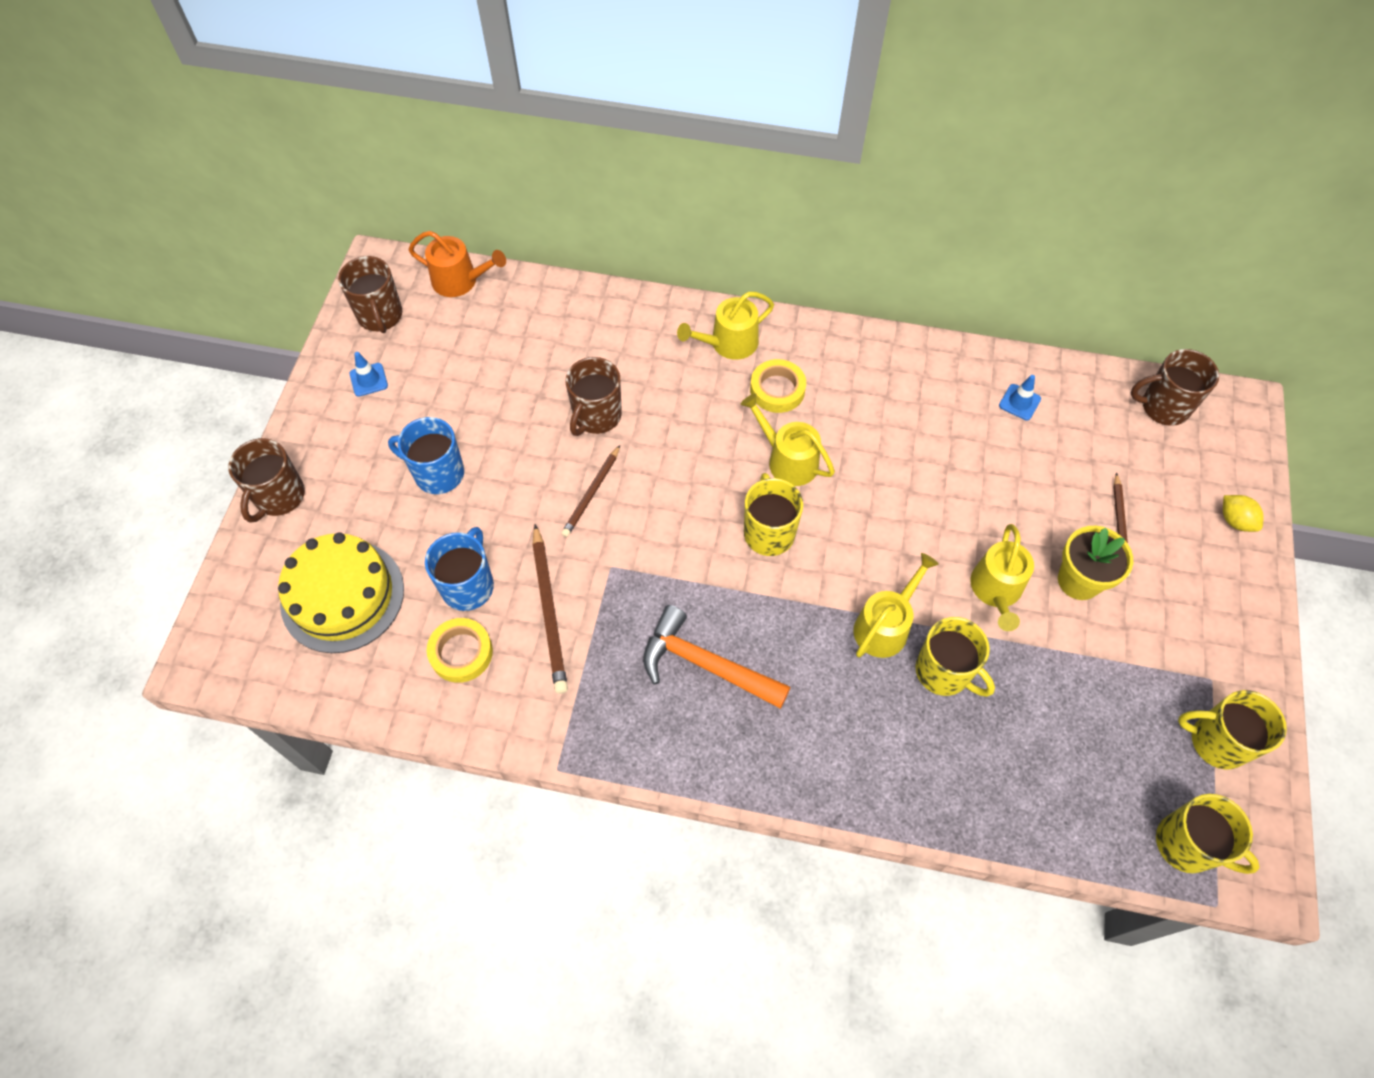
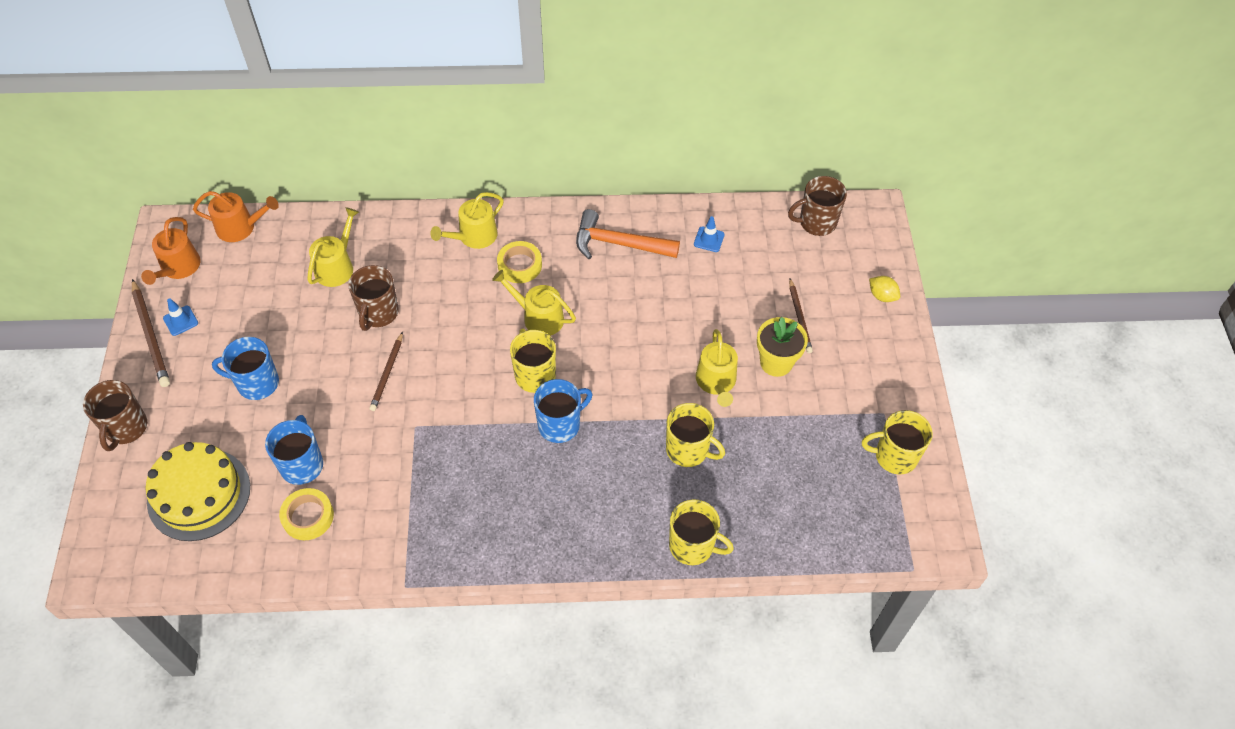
camera: 15 degrees left, 5 degrees down
(380, 316) = (178, 268): brown mug -> orange watering can
(549, 611) = (373, 470): brown pencil -> brown pencil (151, 335)
(705, 664) = (505, 483): orange hammer -> orange hammer (619, 243)
(788, 603) = (560, 424): none -> blue mug
(885, 626) = (637, 426): yellow watering can -> yellow watering can (336, 266)
(1187, 845) = (885, 533): yellow mug -> yellow mug (693, 546)

